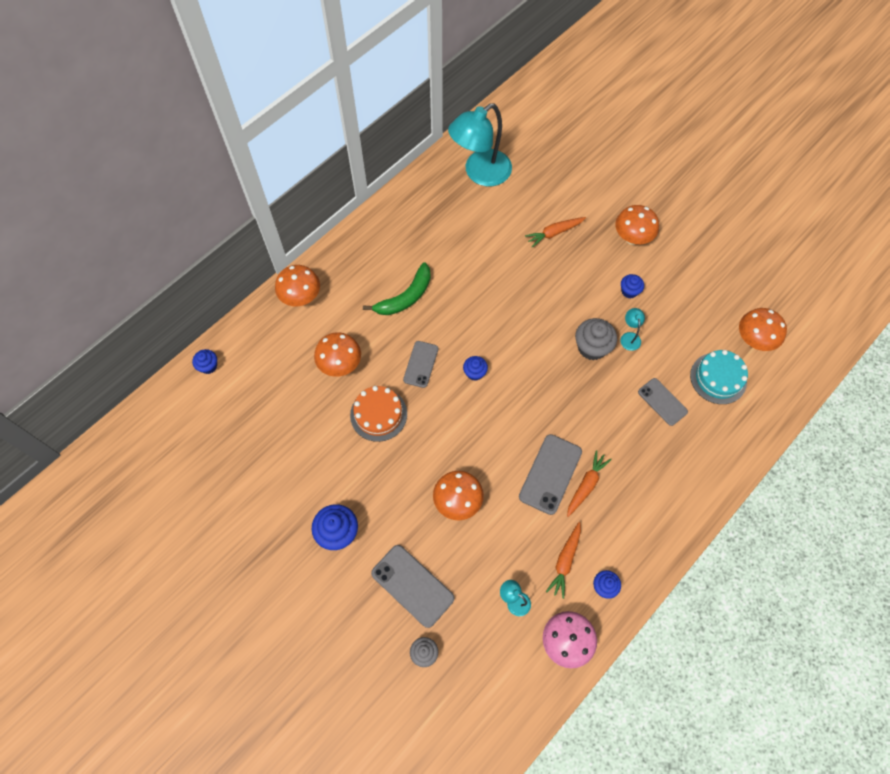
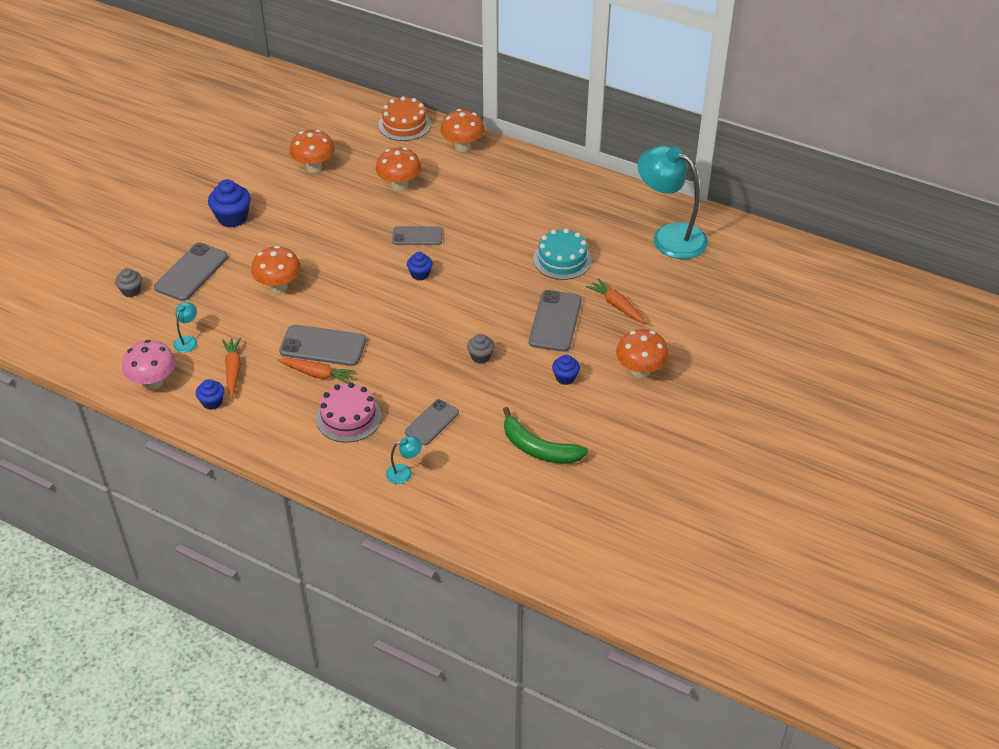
camera: 75 degrees right, 20 degrees down
(208, 366) = (372, 110): blue cupcake -> none
(378, 414) = (355, 219): orange cake -> orange cake (404, 124)
(405, 297) = (489, 212): green banana -> green banana (538, 448)
(562, 281) = (555, 321): none -> grey phone
(565, 561) = (233, 370): orange carrot -> orange carrot turned 75 degrees clockwise
(592, 347) = (480, 356): grey cupcake -> grey cupcake, size x0.59
(629, 337) = (505, 385): turquoise lamp -> turquoise lamp (404, 472)
(644, 467) = (348, 417): none -> pink cake
(718, 378) = (478, 468): turquoise cake -> turquoise cake (562, 259)
(753, 340) = (541, 496): orange mushroom -> orange mushroom (314, 167)

